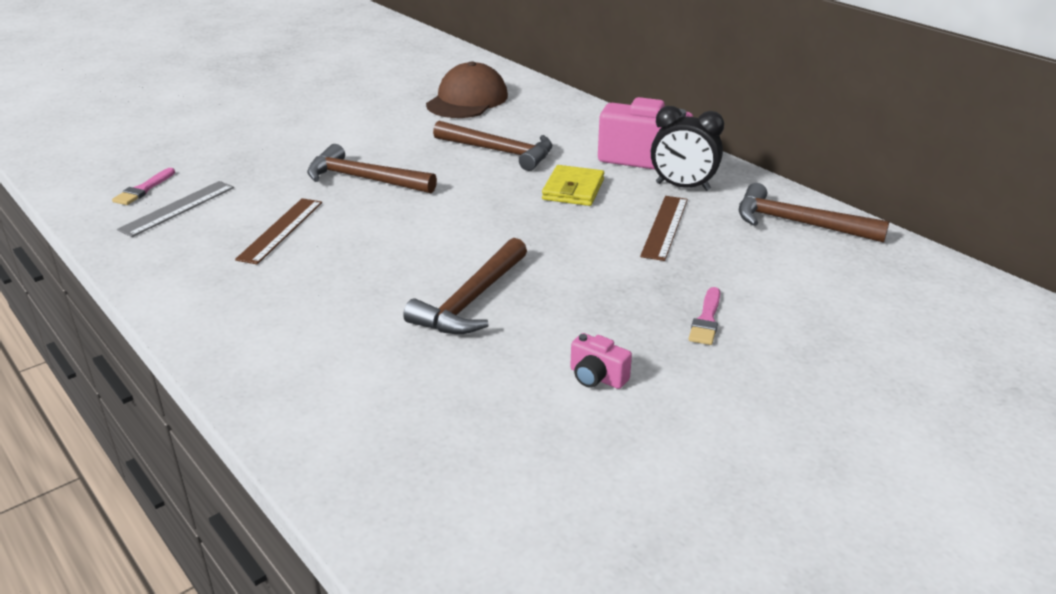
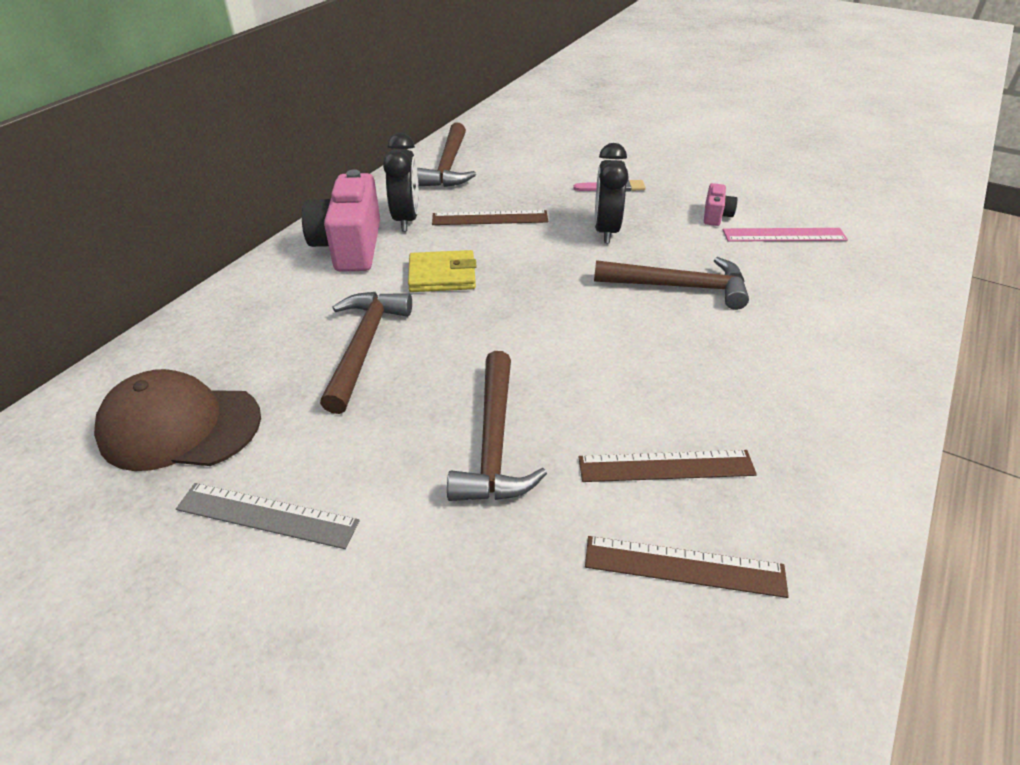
camera: 110 degrees left, 10 degrees up
(143, 189) = (676, 729): pink brush -> none
(178, 208) = (695, 624): grey ruler -> grey ruler (267, 515)
(210, 215) = (684, 566): none -> brown ruler
(520, 417) = (784, 235): none -> pink ruler
(604, 287) = (606, 230): none -> black clock

